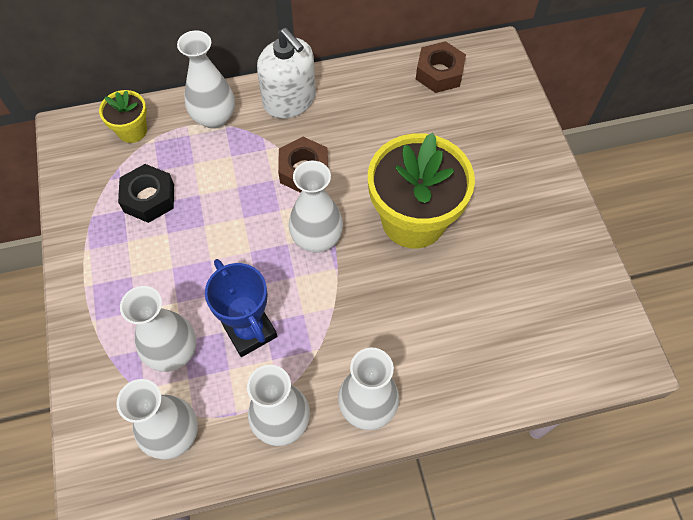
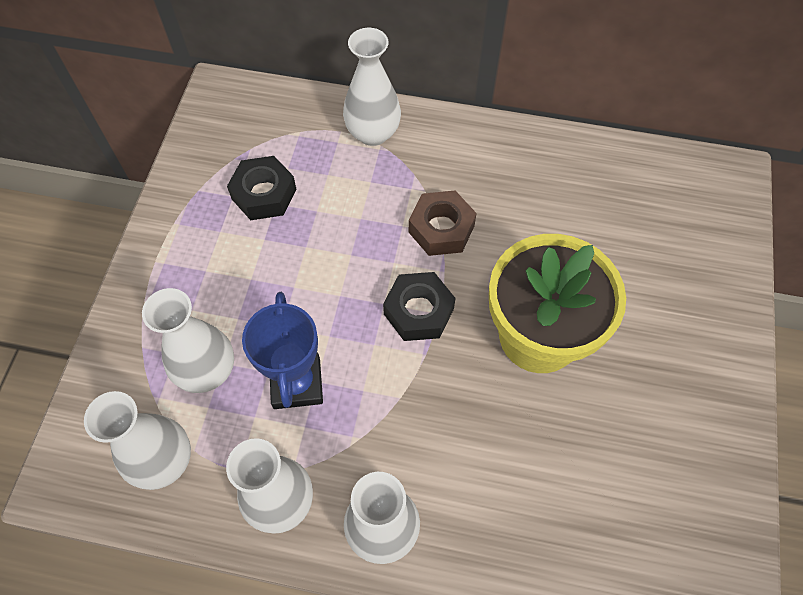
camera: 25 degrees right, 0 degrees up
(132, 131) = (282, 115): yellow flower pot -> none
(289, 100) = (463, 144): white soap dispenser -> none
(316, 238) = (418, 311): white vase -> black nut
(439, 73) = (651, 176): brown nut -> none

